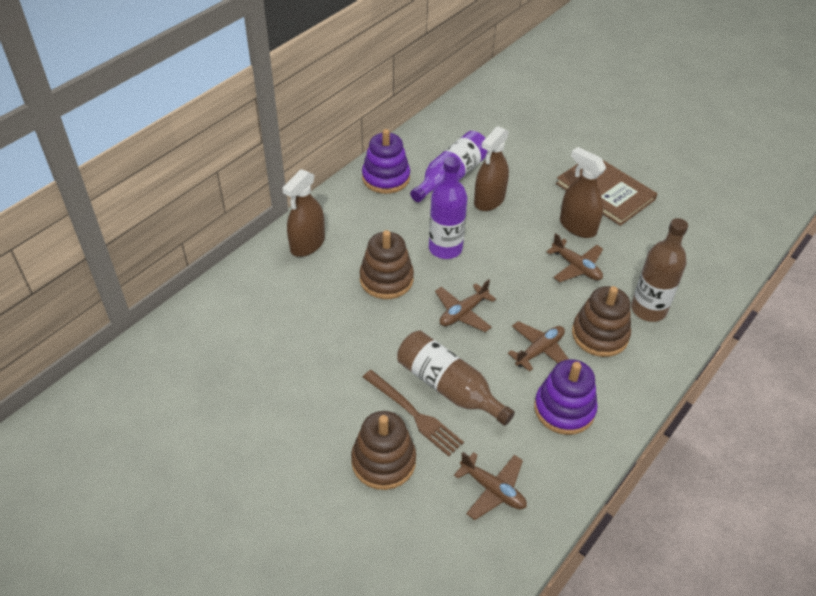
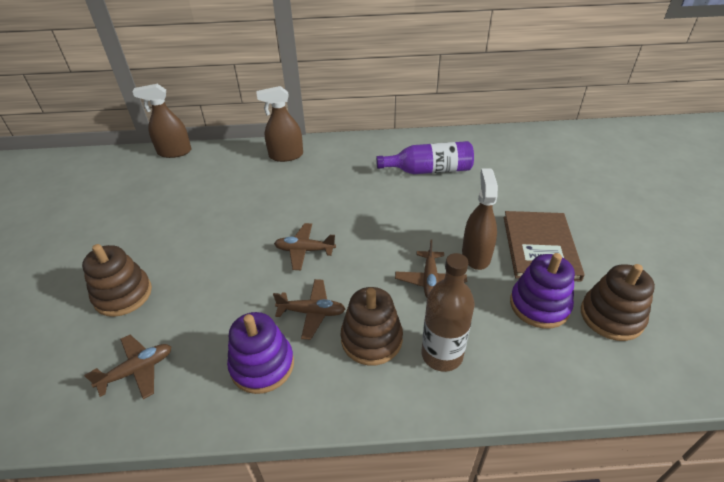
camera: 50 degrees right, 5 degrees down
(386, 178) = (386, 148): purple stacking toy -> purple stacking toy (539, 305)
(386, 279) = (294, 200): brown stacking toy -> brown stacking toy (611, 316)
(414, 414) = (180, 284): brown fork -> none
(445, 248) = (357, 207): purple bottle -> none
(448, 387) = (223, 285): brown bottle -> none
(489, 200) = (434, 198): brown spray bottle -> brown spray bottle (174, 152)
(493, 490) = (137, 370): brown plane -> brown plane turned 120 degrees counterclockwise

